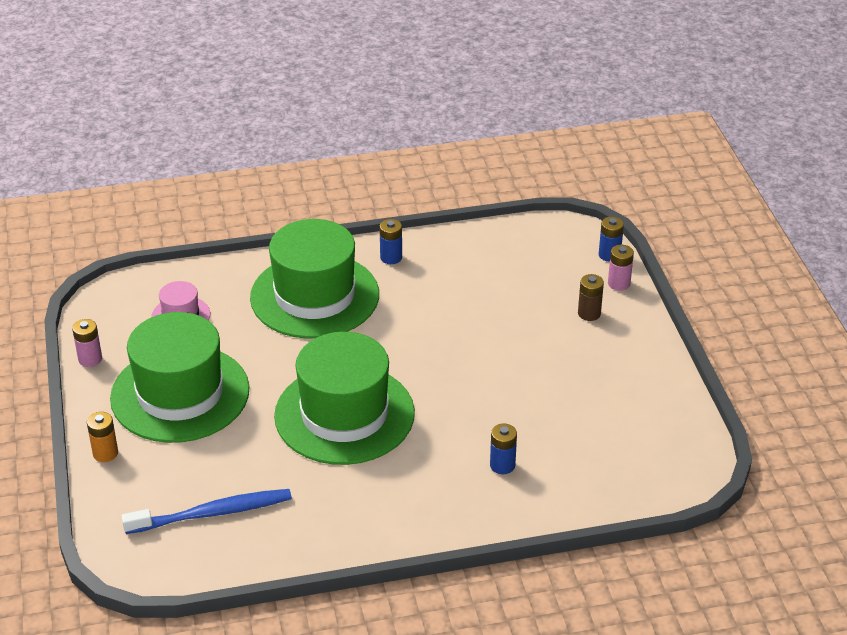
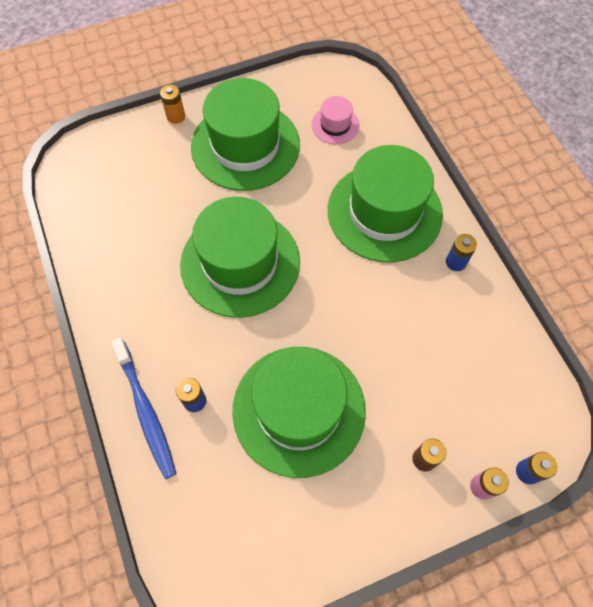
camera: 80 degrees right, 25 degrees up
(90, 359) = (273, 82): pink battery -> none
(213, 513) = (121, 196): blue toothbrush -> blue toothbrush (146, 411)
(526, 389) = (299, 410): none -> green hat

